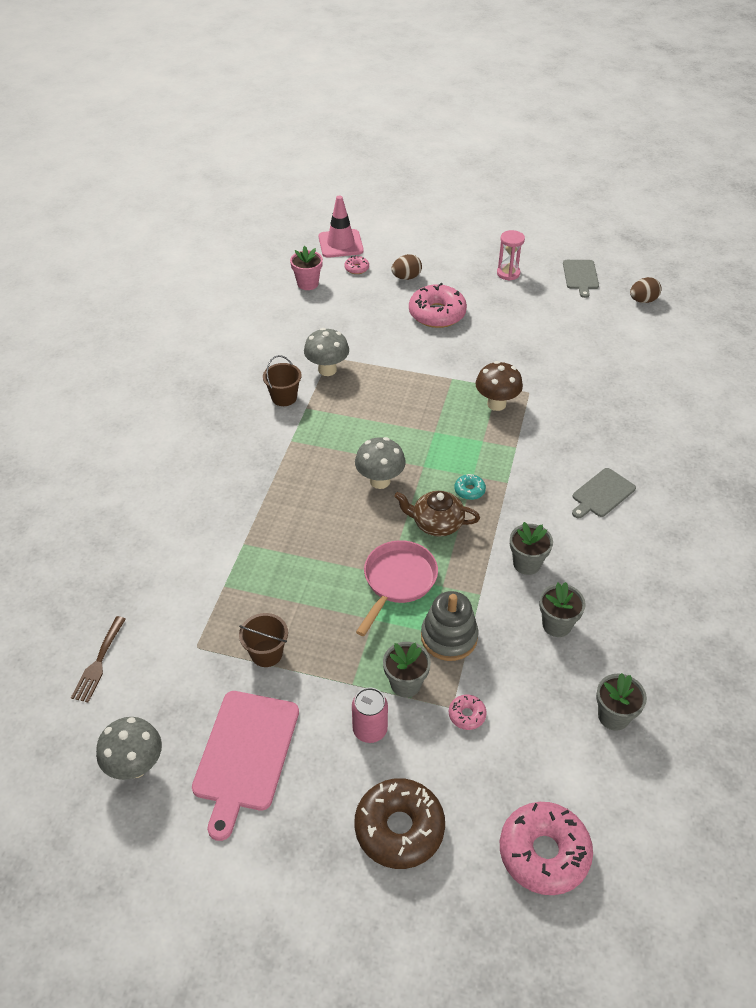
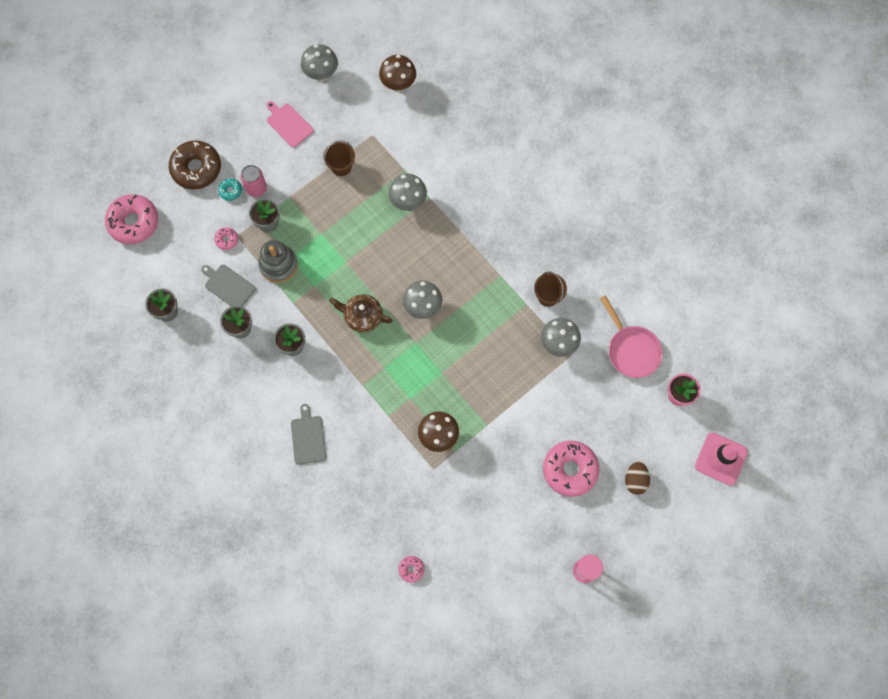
camera: 125 degrees right, 25 degrees up
(98, 662) = (398, 84): brown fork -> brown mushroom
(245, 755) = (289, 124): pink cutting board -> pink cutting board, size x0.61
(264, 560) = (408, 201): none -> grey mushroom
(356, 268) = (674, 448): pink donut -> pink donut (411, 569)
(397, 581) = (336, 264): pink pan -> pink pan (631, 350)
(436, 523) = (362, 316): brown teapot -> brown teapot turned 120 degrees counterclockwise
(469, 490) = (373, 356): turquoise donut -> turquoise donut (230, 191)
(580, 276) = (539, 631): grey cutting board -> grey cutting board (228, 286)
(643, 300) = (472, 655): brown egg -> none

